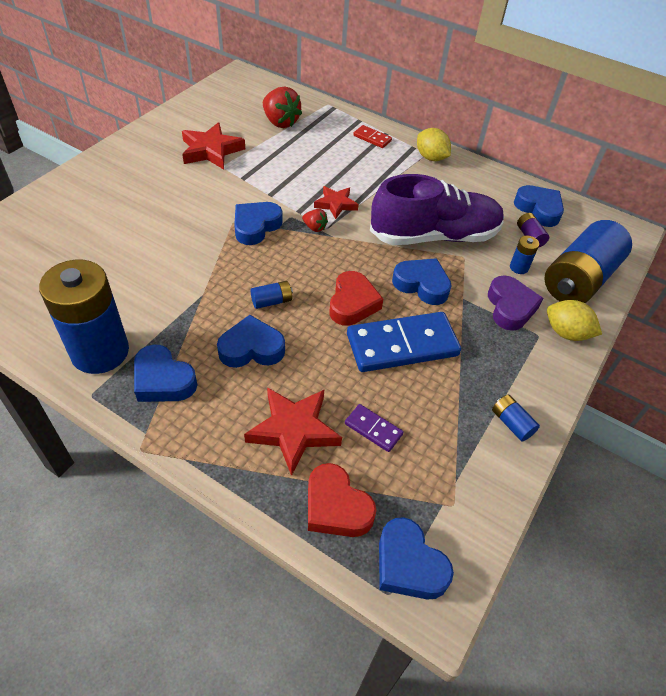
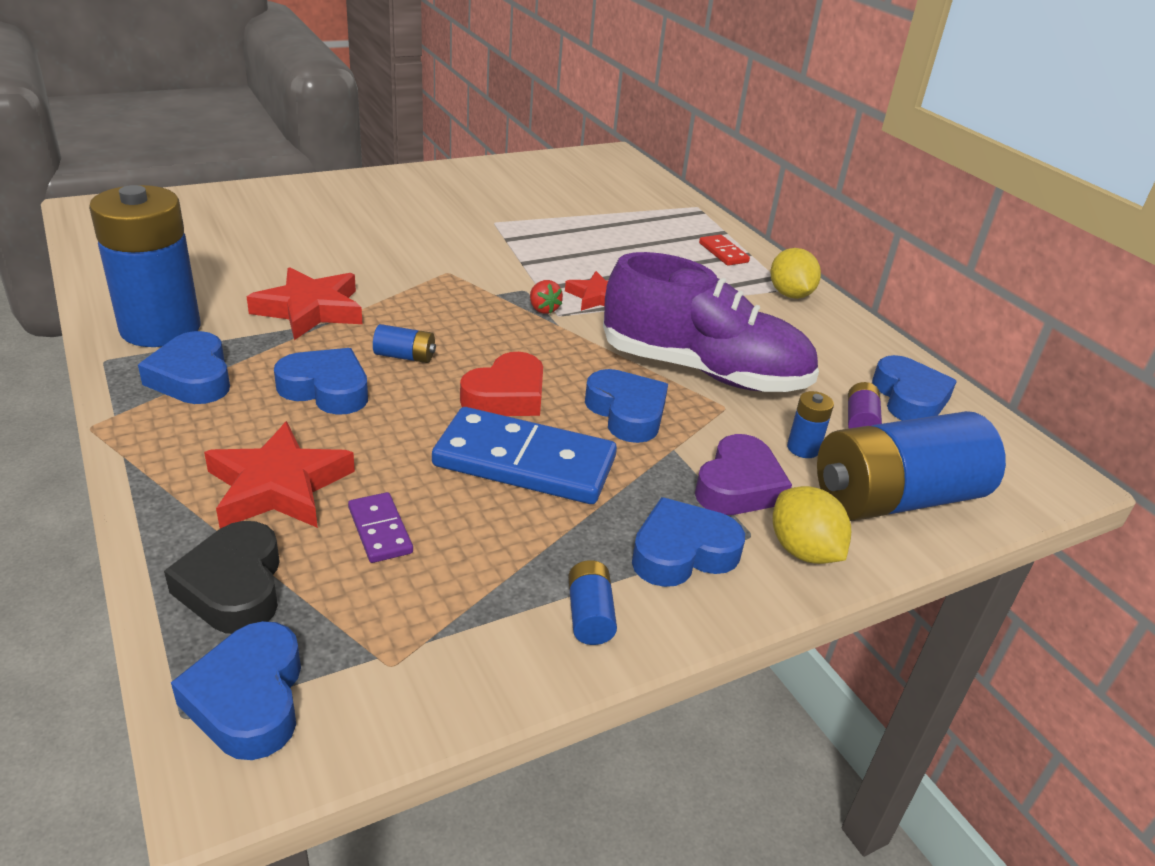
camera: 30 degrees right, 15 degrees down
(211, 150) = (497, 206): red star -> red star (310, 310)
(256, 226) = (470, 284): blue heart -> blue heart (682, 552)
(280, 122) = (614, 206): red strawberry -> none
(336, 506) = (234, 586): red heart -> black heart

